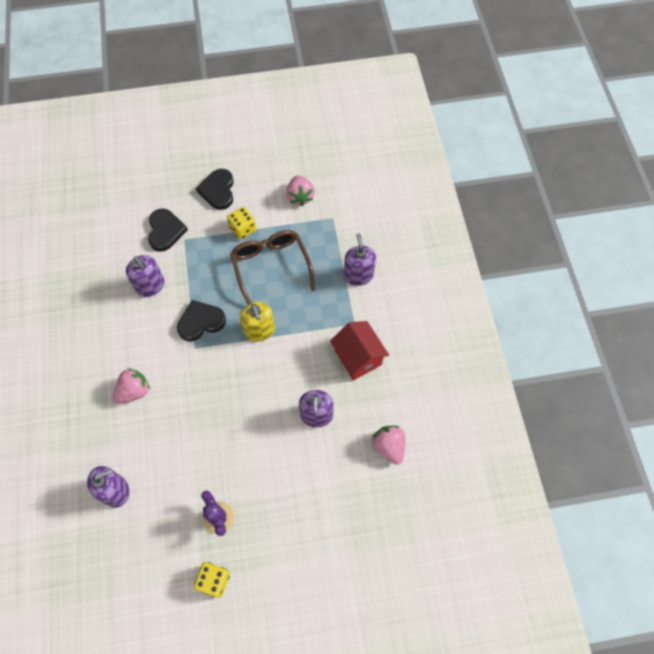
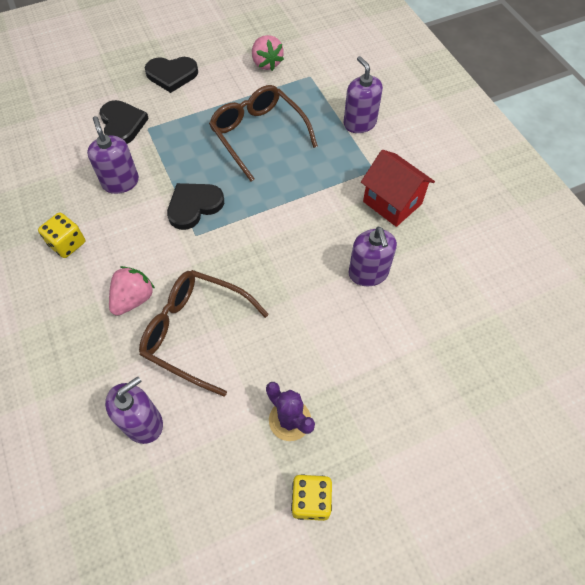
camera: 15 degrees left, 5 degrees down
(150, 286) = (120, 182): purple soap dispenser -> purple soap dispenser turned 150 degrees counterclockwise
(171, 430) = (195, 332): none -> brown glasses
(218, 191) = (172, 75): black heart -> black heart turned 75 degrees counterclockwise
(243, 229) = (213, 105): yellow dice -> yellow dice (67, 244)
(259, 330) = (267, 200): yellow soap dispenser -> none
(389, 446) = (466, 286): pink strawberry -> none

